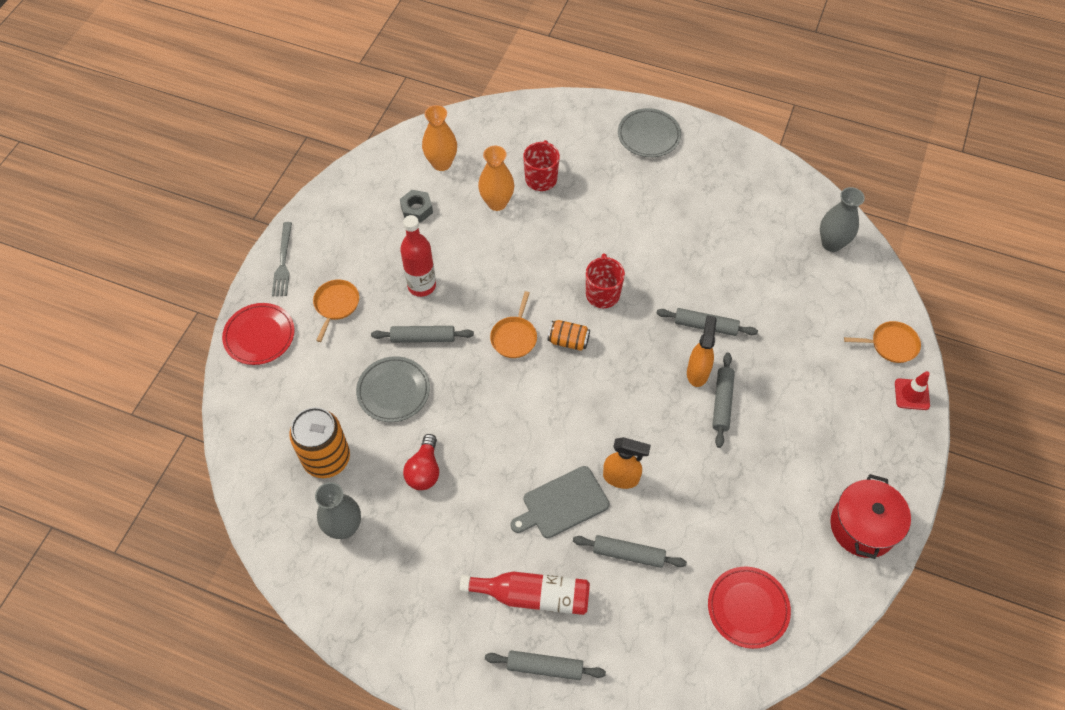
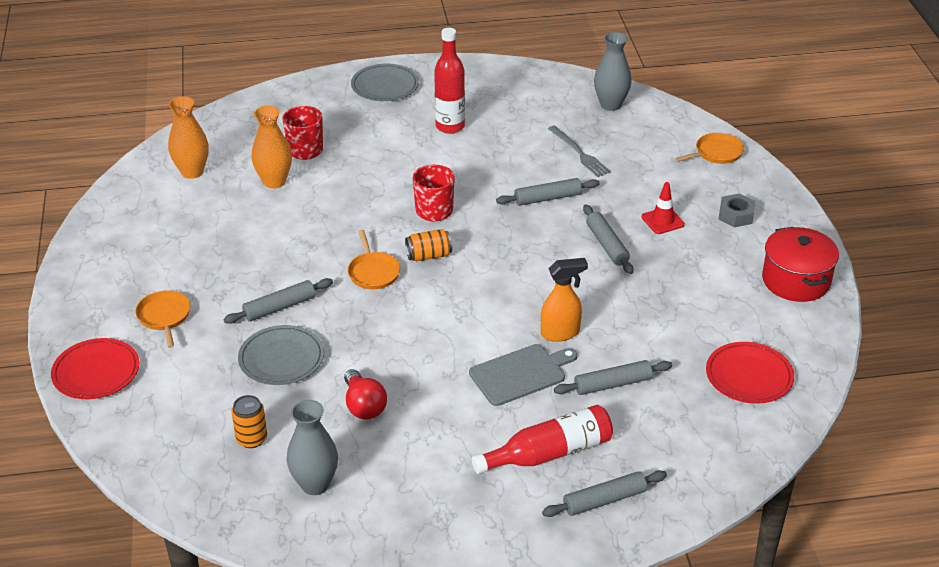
camera: 30 degrees left, 20 degrees down
(283, 262) = (76, 305): grey fork -> grey fork (579, 153)
(327, 458) = (252, 439): orange can -> orange can, size x0.55
(416, 209) = (193, 214): grey nut -> grey nut (736, 215)
(422, 286) = (246, 269): red bottle -> red bottle (450, 126)
(562, 503) = (521, 374): grey cutting board -> grey cutting board turned 150 degrees counterclockwise
(697, 372) = (567, 232): orange spray bottle -> none
(911, 394) = (760, 179): red traffic cone -> red traffic cone (662, 221)

